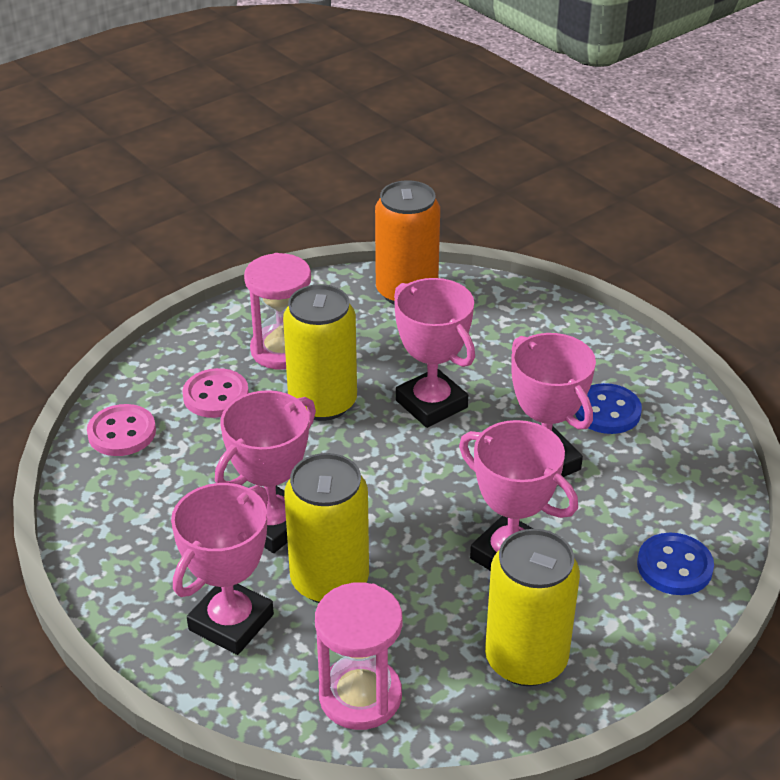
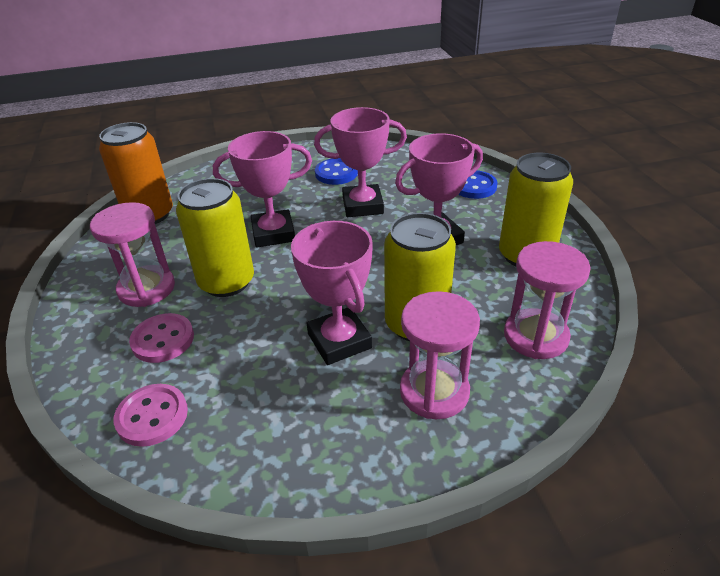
camera: 65 degrees left, 0 degrees up
(231, 622) = (434, 391): pink trophy -> pink hourglass

